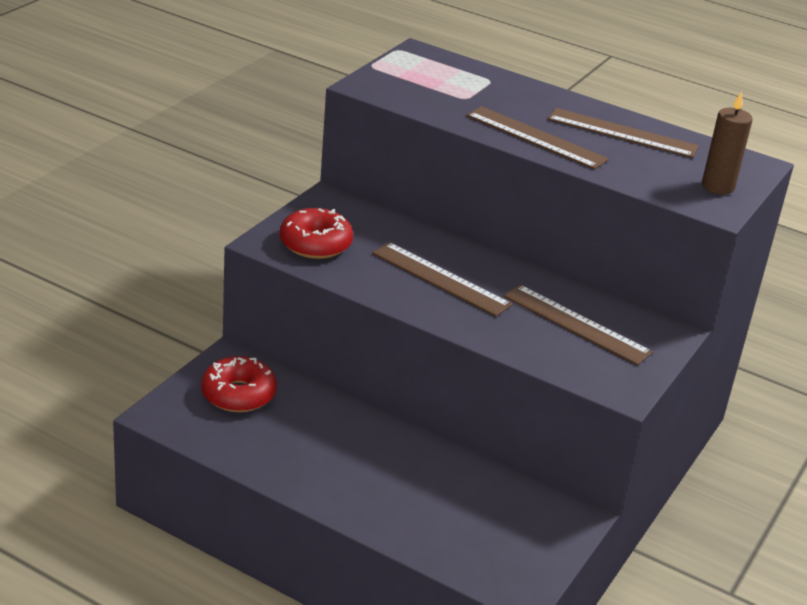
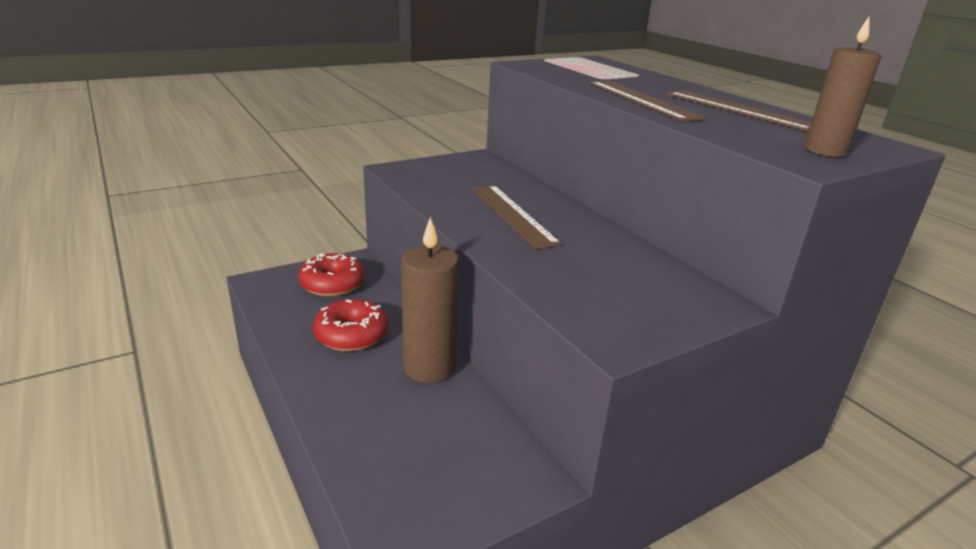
camera: 30 degrees right, 5 degrees down
(315, 244) = (433, 176): red donut -> red donut (351, 335)
(418, 453) = (429, 367): none -> brown candle
(576, 324) = (615, 273): brown ruler -> none

